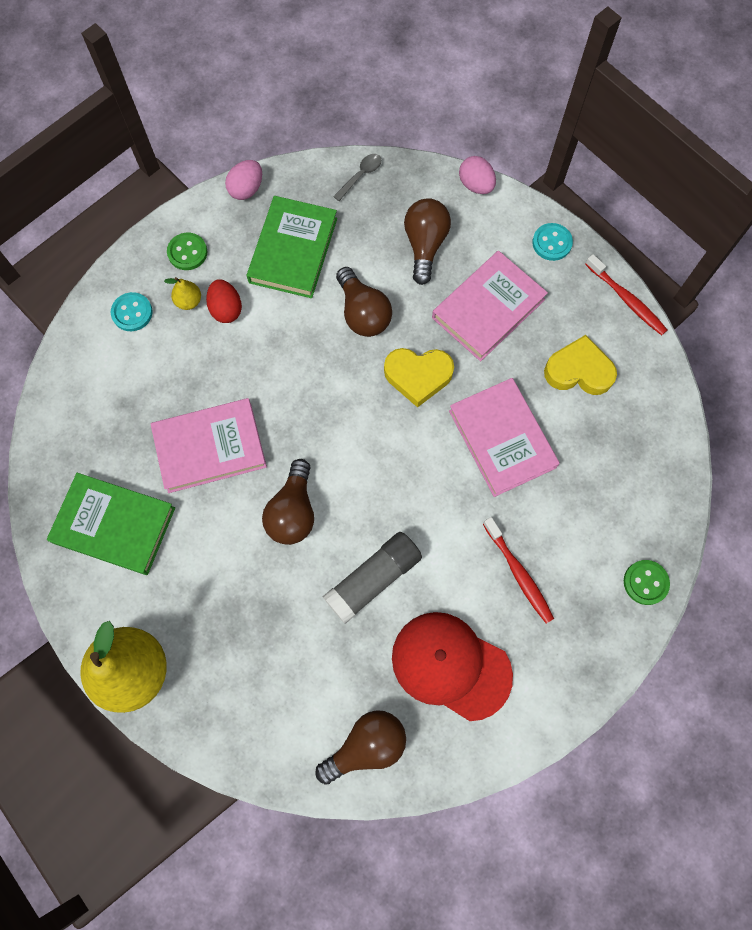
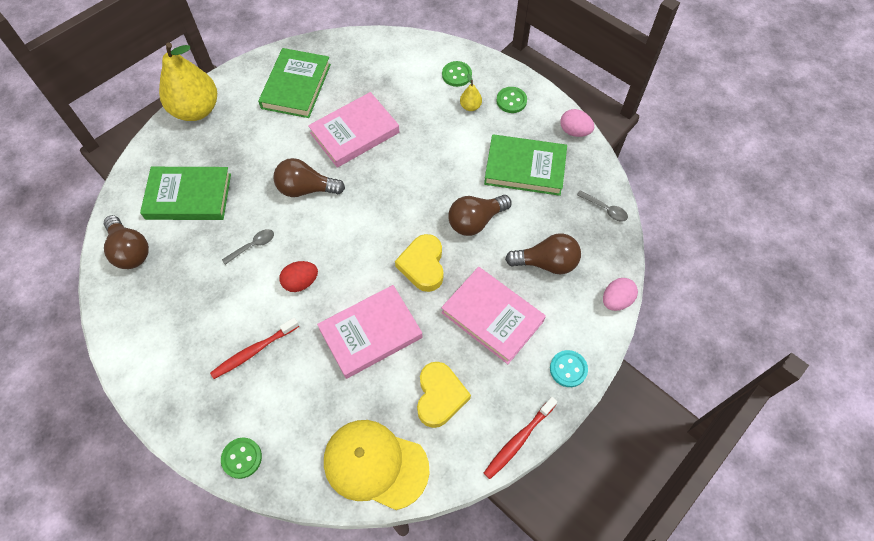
camera: 85 degrees right, 10 degrees down
(132, 313) = (456, 75): turquoise button -> green button
(210, 447) = (355, 133): pink book -> pink book turned 75 degrees clockwise
(226, 309) = (467, 130): red egg -> red egg (301, 282)
(287, 670) = (188, 196): none -> green book
(373, 579) = (253, 246): grey glue stick -> grey spoon
(451, 665) = (183, 304): red cap -> none
(651, 440) = (375, 464): none -> yellow cap

